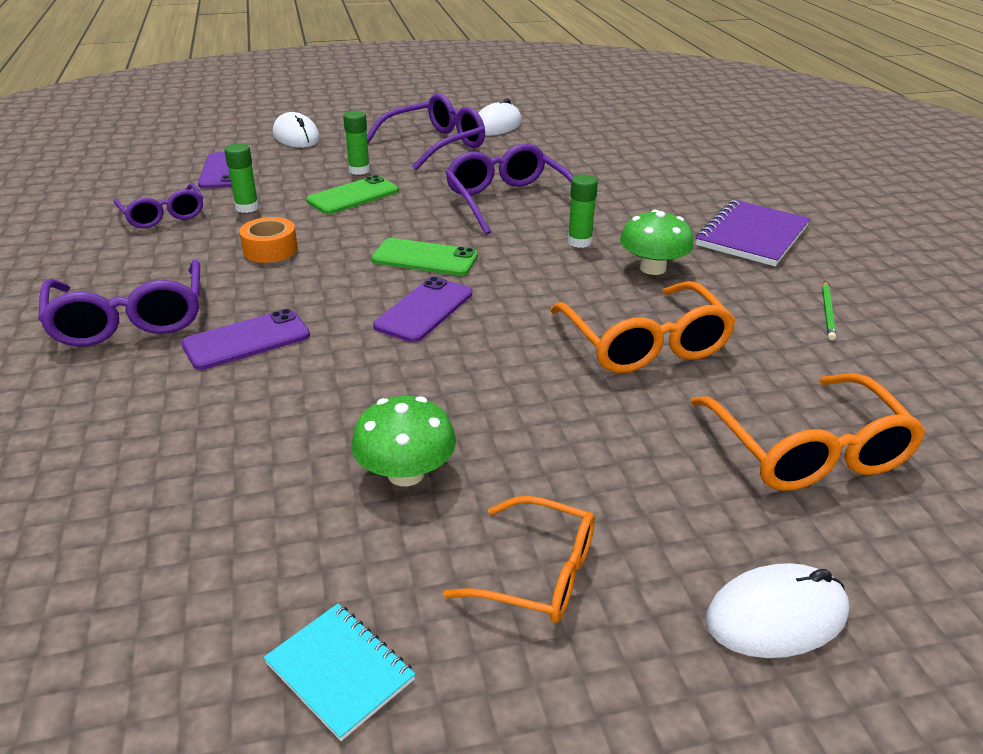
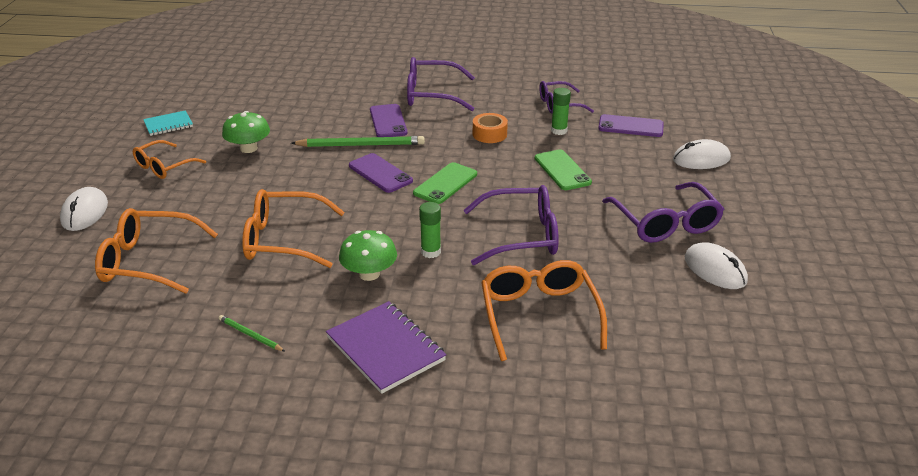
camera: 110 degrees right, 0 degrees up
(342, 347) = (361, 145): none -> green pencil
(359, 170) = (613, 178): green glue stick -> none
(628, 180) = (539, 315): none -> orange glasses

